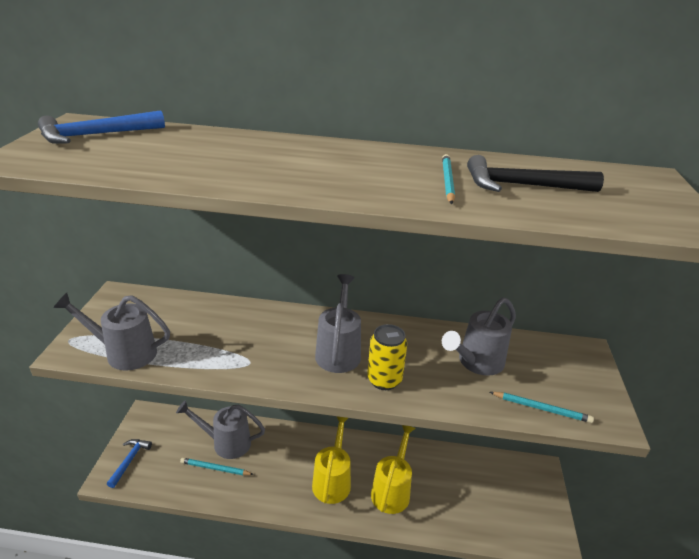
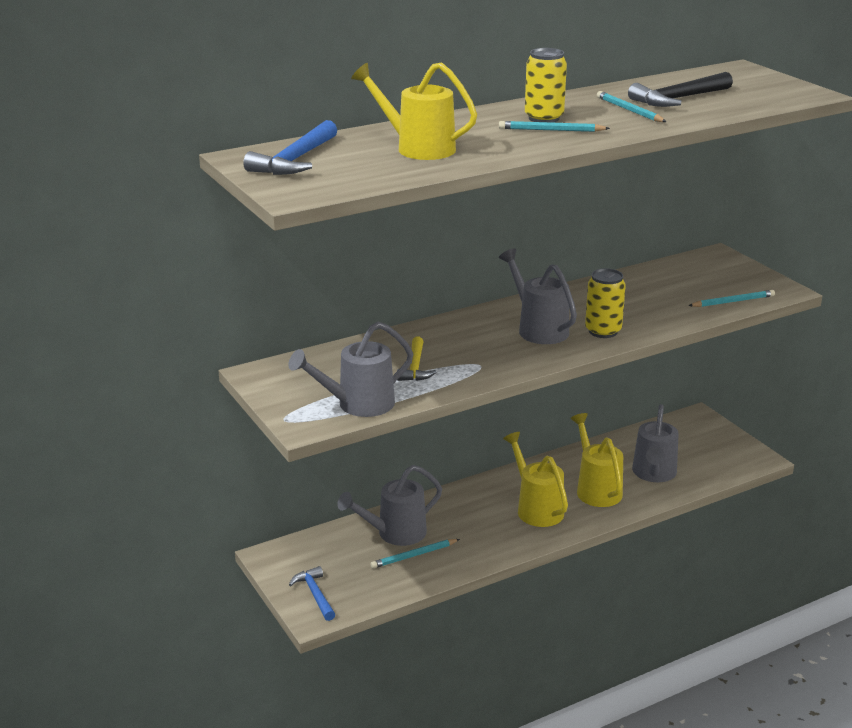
camera: 35 degrees left, 5 degrees down
(194, 155) = (417, 148): none -> yellow watering can
(207, 340) = (415, 367): none -> yellow hammer
(333, 176) = (551, 130): none -> turquoise pencil
(353, 163) = (544, 118): none -> yellow can
(476, 363) = (652, 293): grey watering can -> grey watering can (653, 474)

